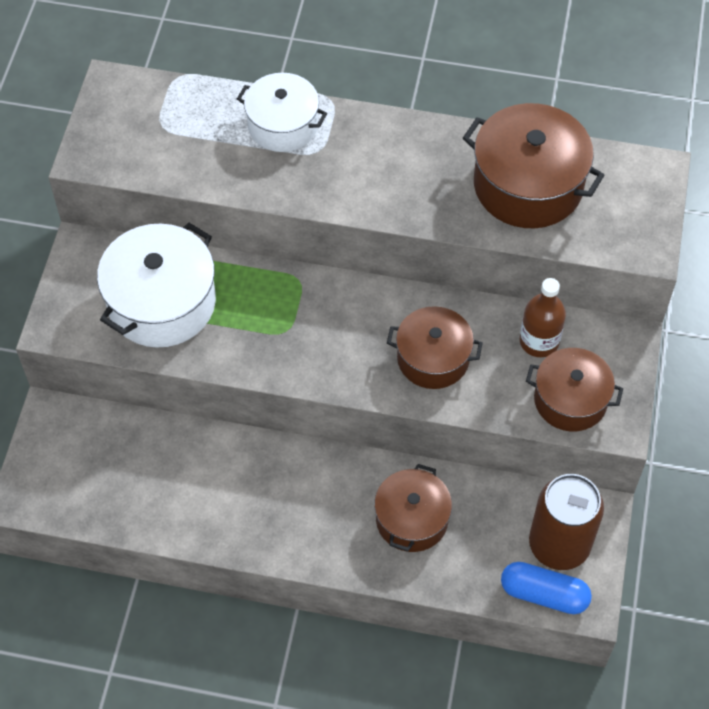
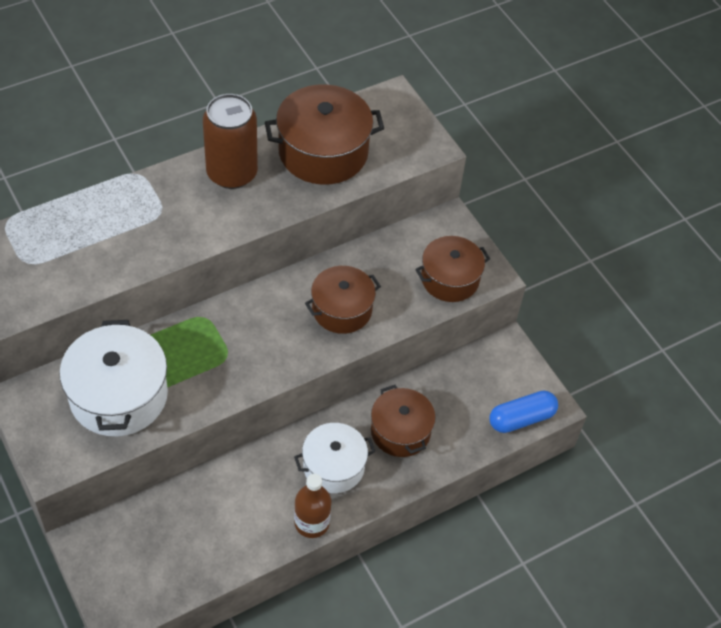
camera: 45 degrees left, 5 degrees down
(283, 125) = (119, 210): white pot -> white pot (333, 466)
(539, 341) = (398, 255): brown bottle -> brown bottle (311, 522)
(559, 544) = (502, 382): brown can -> brown can (232, 173)

